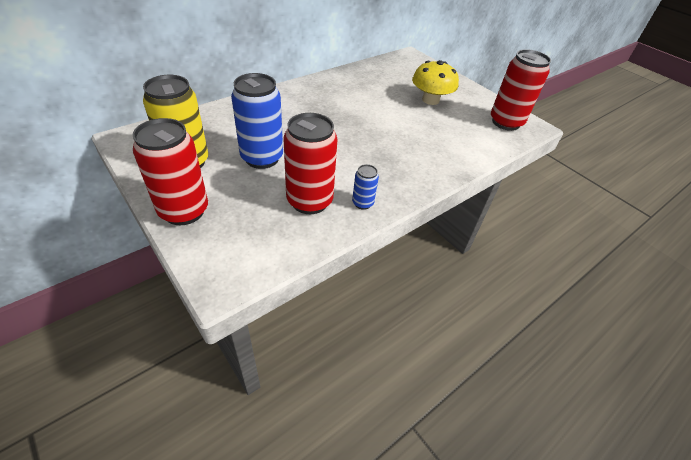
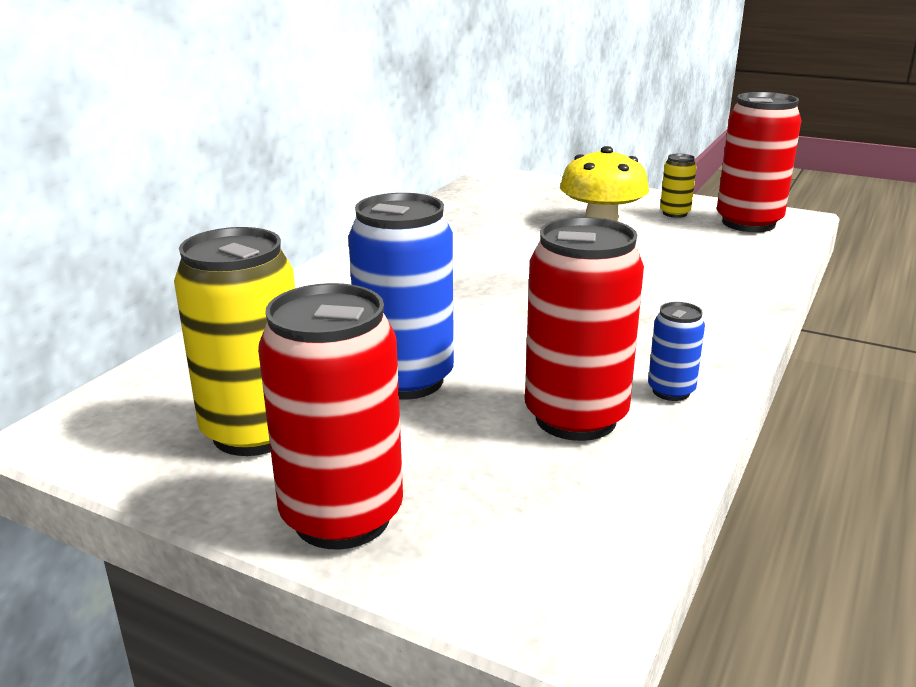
camera: 20 degrees left, 20 degrees down
(474, 105) = (674, 213): none -> yellow can

